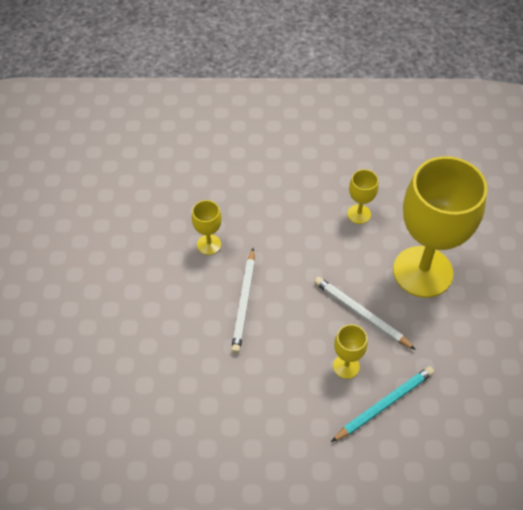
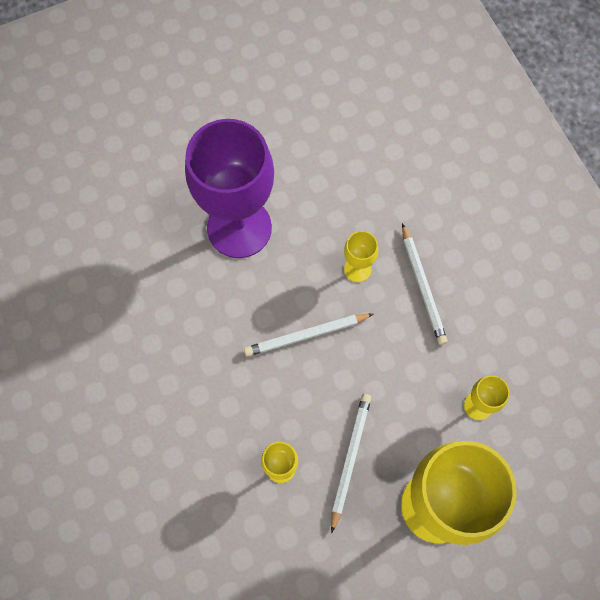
camera: 65 degrees right, 15 degrees up
(121, 313) = (239, 228): none -> purple goblet
(248, 208) = (422, 286): none -> white pencil
(384, 404) = (255, 524): turquoise pencil -> none

